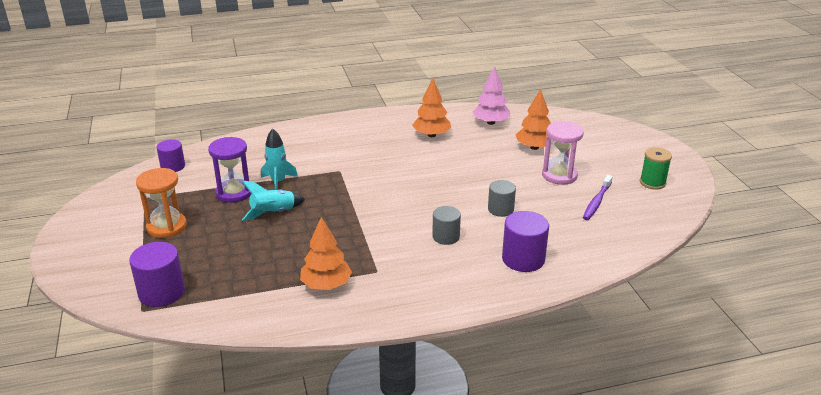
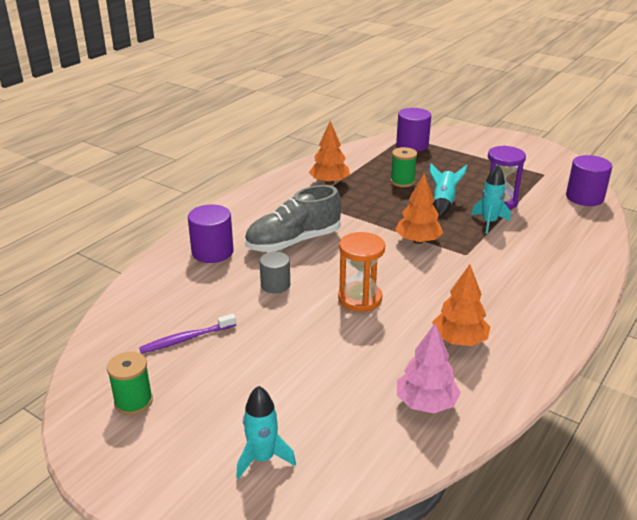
camera: 140 degrees right, 0 degrees up
(166, 227) = (487, 167): orange hourglass -> orange hourglass (360, 298)
(173, 166) = (584, 197): purple cylinder -> purple cylinder, size x1.50
(263, 250) = (402, 182): none -> green spool
(446, 237) = (293, 242): grey cylinder -> grey shoe
(534, 147) = (324, 386): orange tree -> orange tree (418, 241)
(559, 175) = (255, 355): pink hourglass -> none
(595, 136) = (263, 458): none -> turquoise rocket
(597, 202) = (186, 339): purple toothbrush -> purple toothbrush turned 105 degrees counterclockwise

